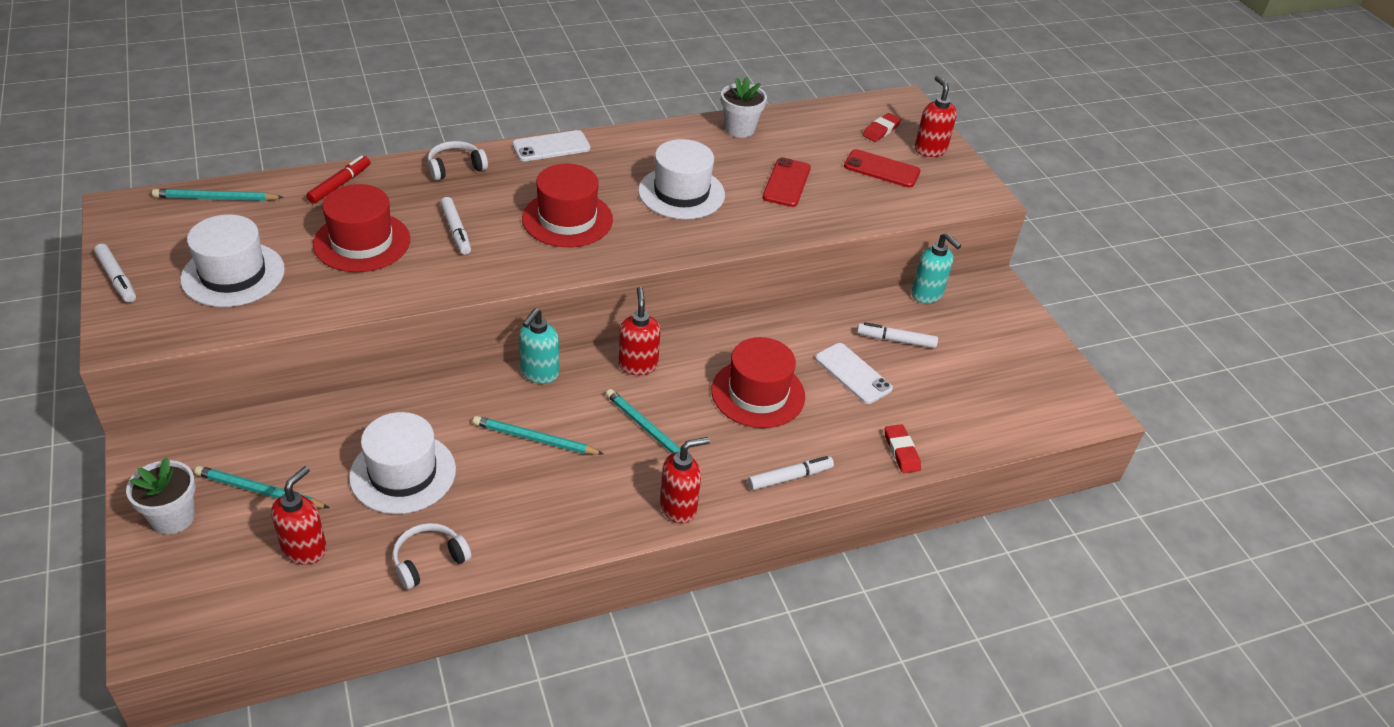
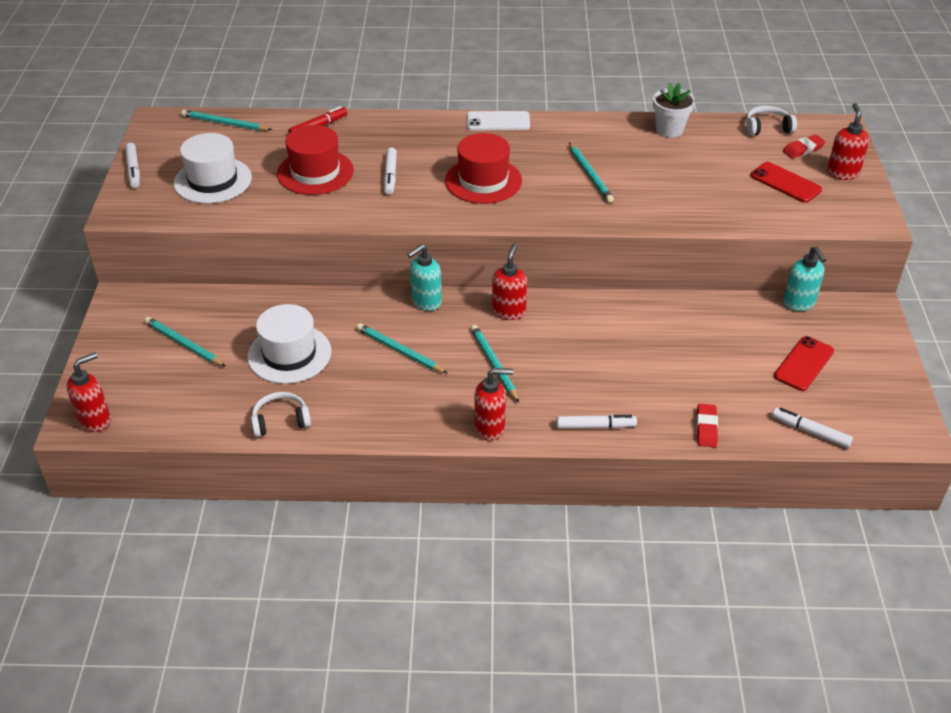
camera: 25 degrees right, 0 degrees up
(173, 518) = (119, 349): white flower pot -> none
(305, 549) = (197, 391): red soap dispenser -> red soap dispenser (95, 420)
(455, 167) = (413, 127): white headphones -> white headphones (767, 128)
(681, 193) = (590, 175): white hat -> turquoise pencil
(758, 393) = (600, 354): red hat -> none
(786, 183) = (689, 181): red phone -> red phone (803, 364)
(853, 373) = (694, 355): white phone -> none
(896, 340) = (748, 336): white marker -> white marker (810, 432)

